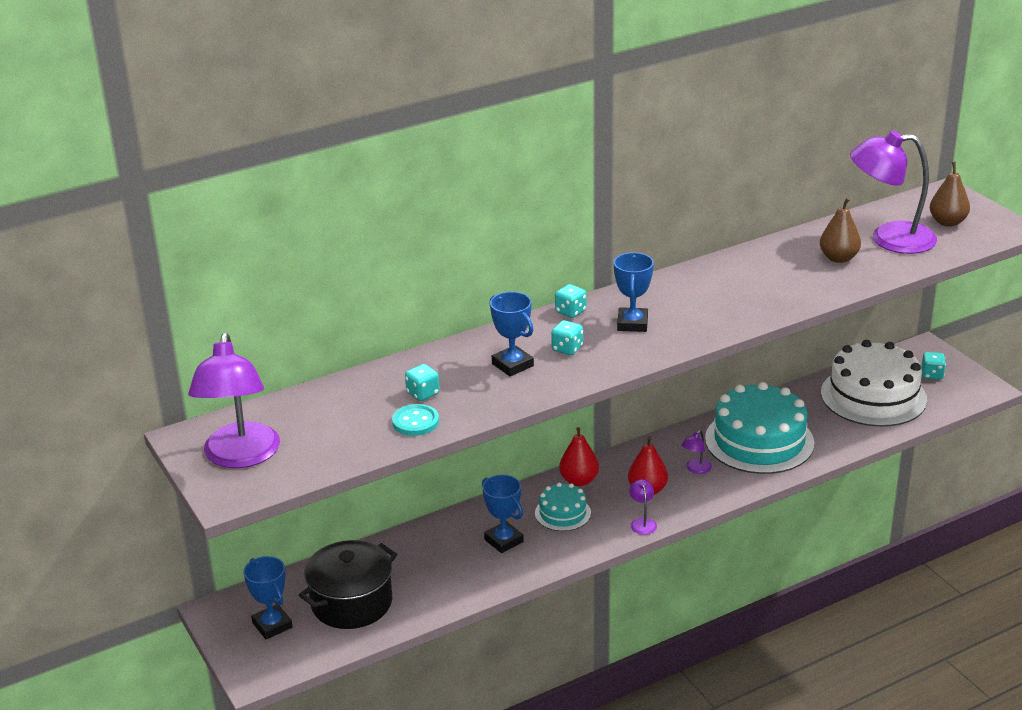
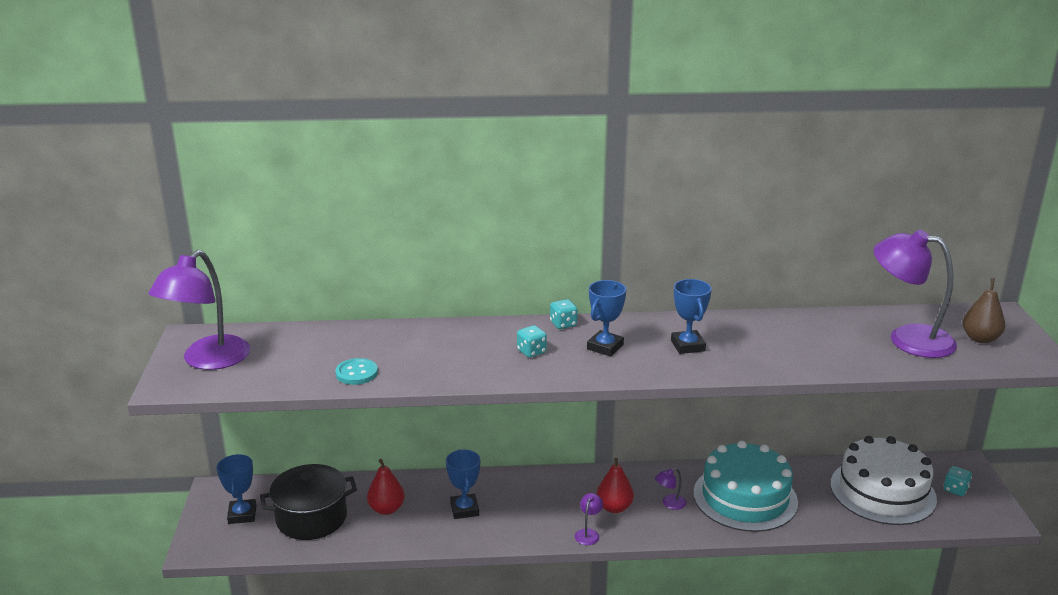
camera: 25 degrees right, 5 degrees down
(423, 394) = (384, 354): turquoise dice -> none
(512, 365) = (475, 352): blue trophy -> blue trophy (687, 346)
(562, 513) = (529, 503): turquoise cake -> none
(579, 480) = (564, 481): red pear -> red pear (386, 509)
(838, 258) = (843, 342): brown pear -> none

